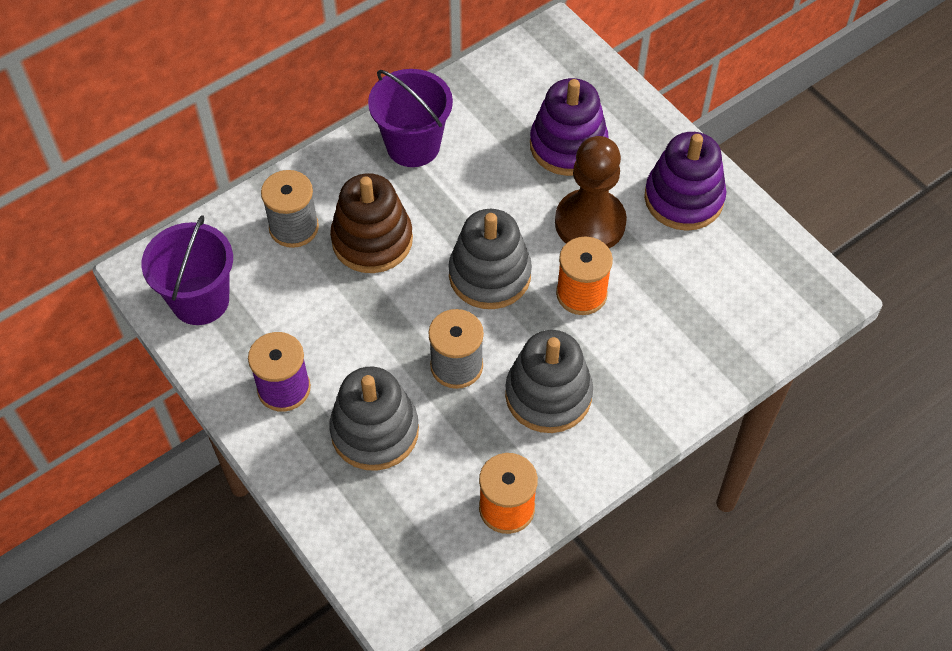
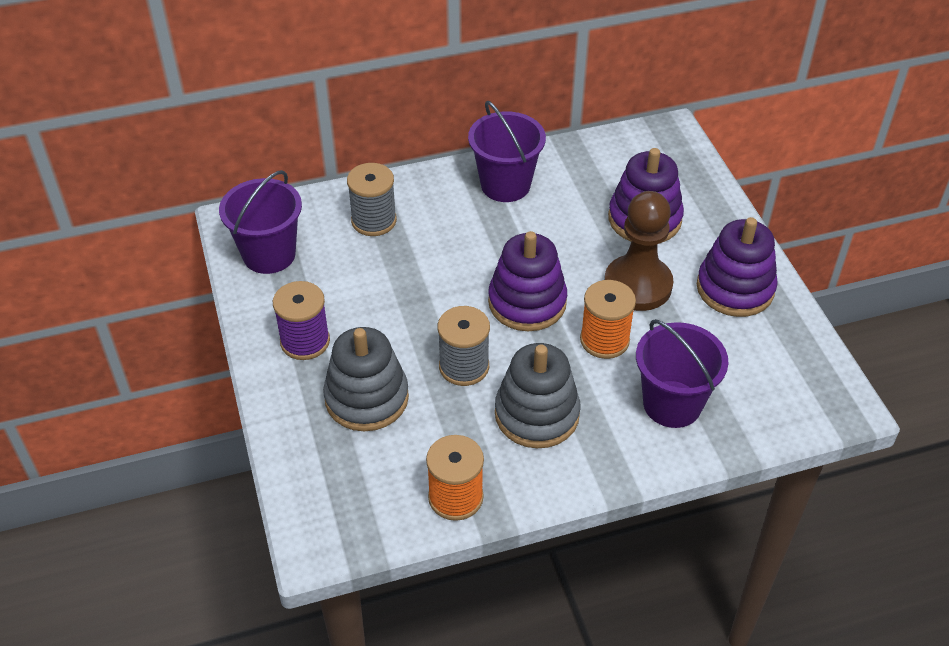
camera: 20 degrees right, 10 degrees down
(372, 240) = (436, 247): brown stacking toy -> none
(489, 275) = (527, 302): grey stacking toy -> purple stacking toy
(671, 343) = (672, 404): none -> purple bucket

